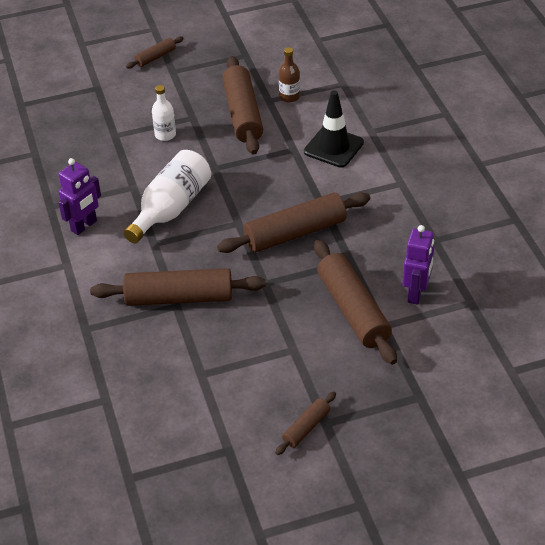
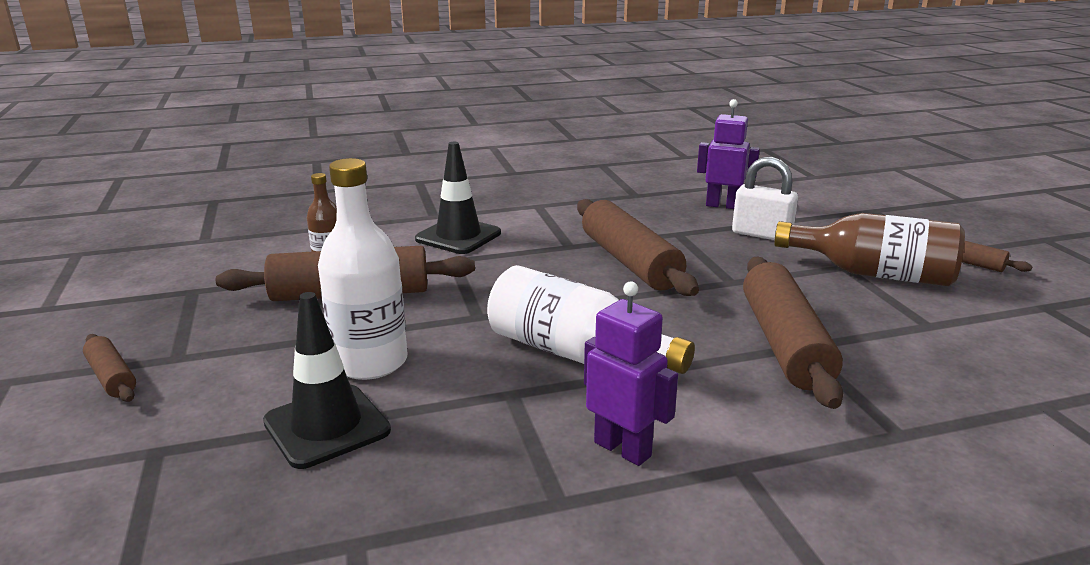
camera: 90 degrees left, 20 degrees down
(110, 131) = (326, 426): none -> black traffic cone
(165, 135) = (370, 362): white bottle -> white bottle, size x1.82
(281, 364) = (873, 274): none -> brown bottle
(353, 310) = (761, 234): brown rolling pin -> white padlock

